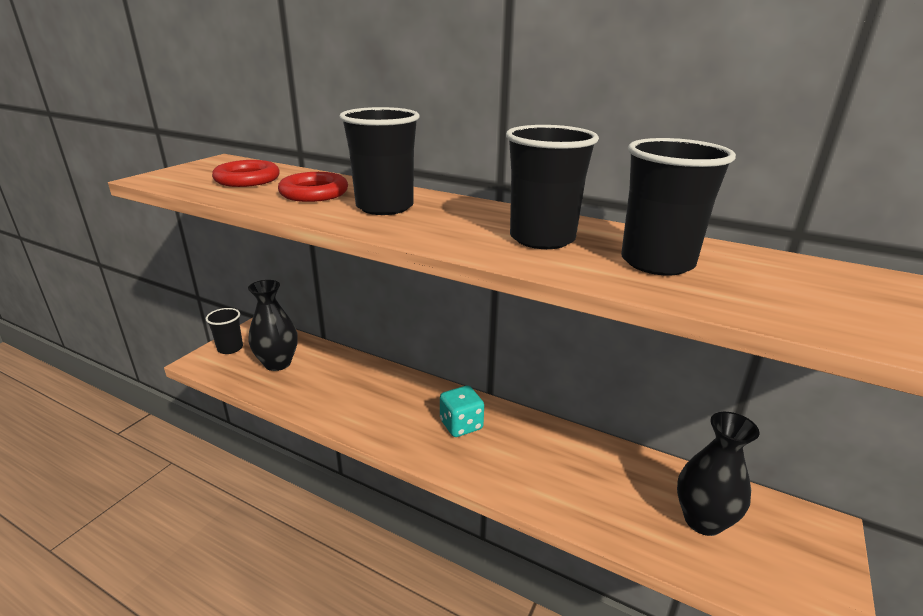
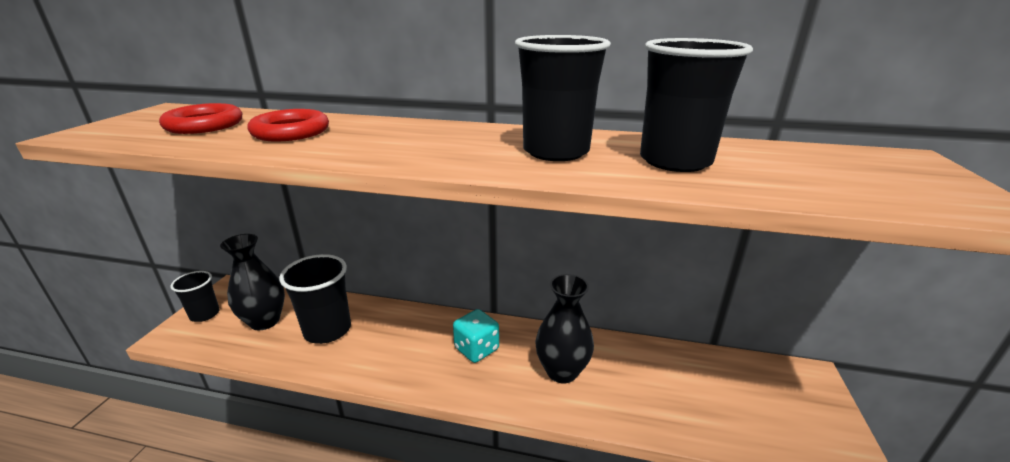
camera: 15 degrees left, 0 degrees up
(384, 207) = (377, 138): black cup -> black cup (327, 330)
(703, 520) = (719, 393): black vase -> black vase (562, 371)

